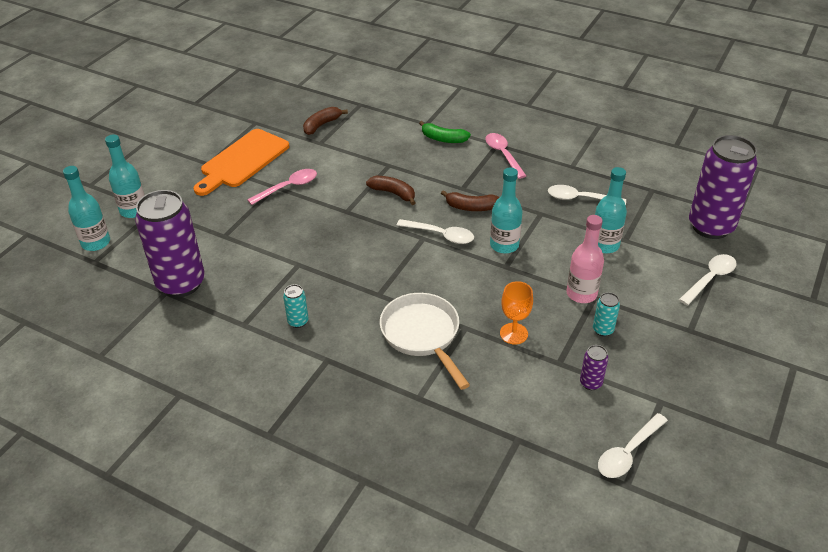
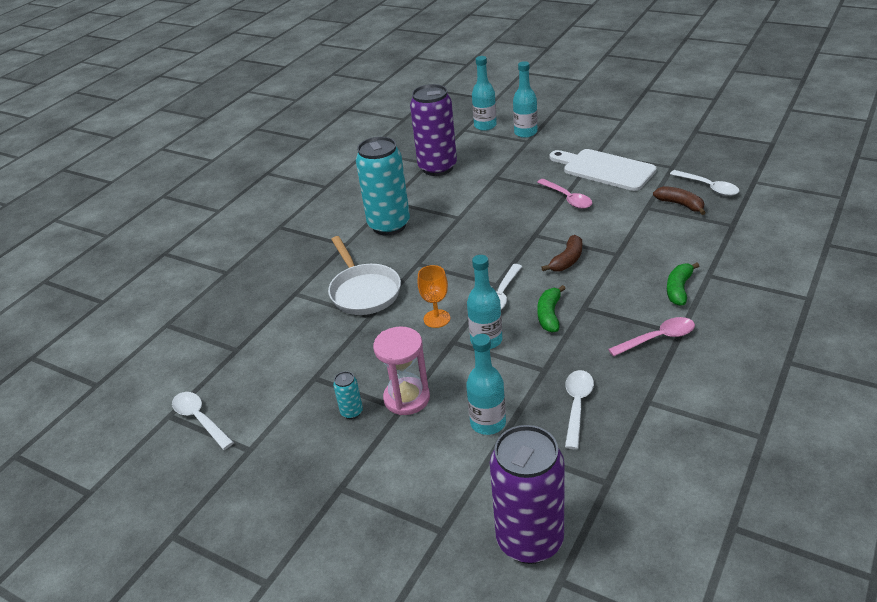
camera: 95 degrees right, 5 degrees down
(242, 161) = (605, 169): orange cutting board -> white cutting board
(298, 321) = (389, 225): turquoise can -> turquoise can, size x2.45
(422, 335) = (363, 291): white pan -> white pan turned 90 degrees clockwise
(471, 207) = (549, 315): brown banana -> green banana
(513, 333) = (357, 347): orange goblet -> orange goblet (437, 318)
(581, 294) = (407, 398): pink bottle -> pink hourglass
(590, 383) = (284, 398): purple can -> none
(710, 279) = (423, 521): white spoon -> white spoon (708, 187)

